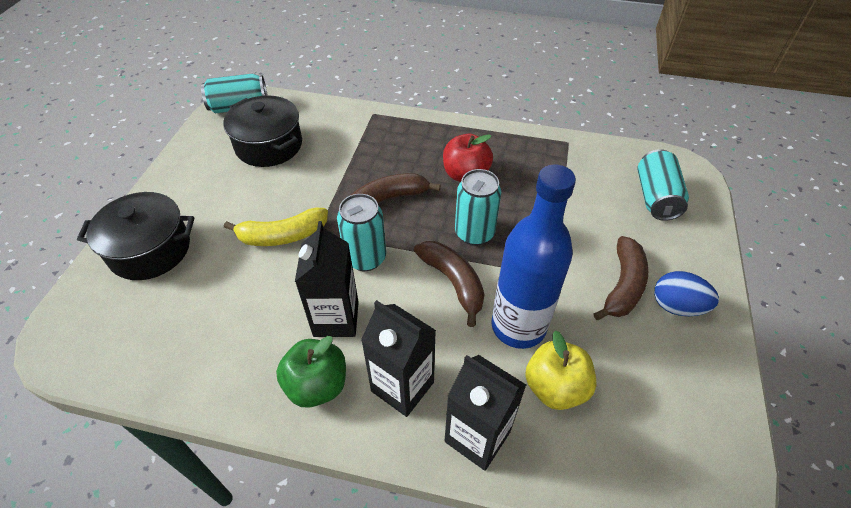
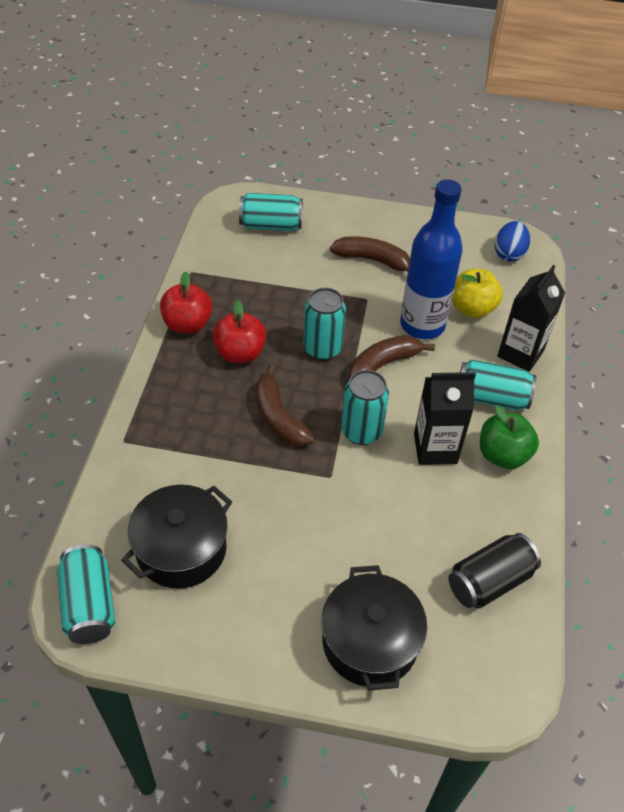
camera: 95 degrees left, 0 degrees up
(170, 346) = (489, 581): none -> black can
(282, 236) = (337, 508): yellow banana -> none
(402, 387) = (491, 398): black carton -> turquoise can
(499, 142) = (187, 324): none -> red apple
(677, 306) = (389, 235): blue egg -> blue egg (509, 254)

